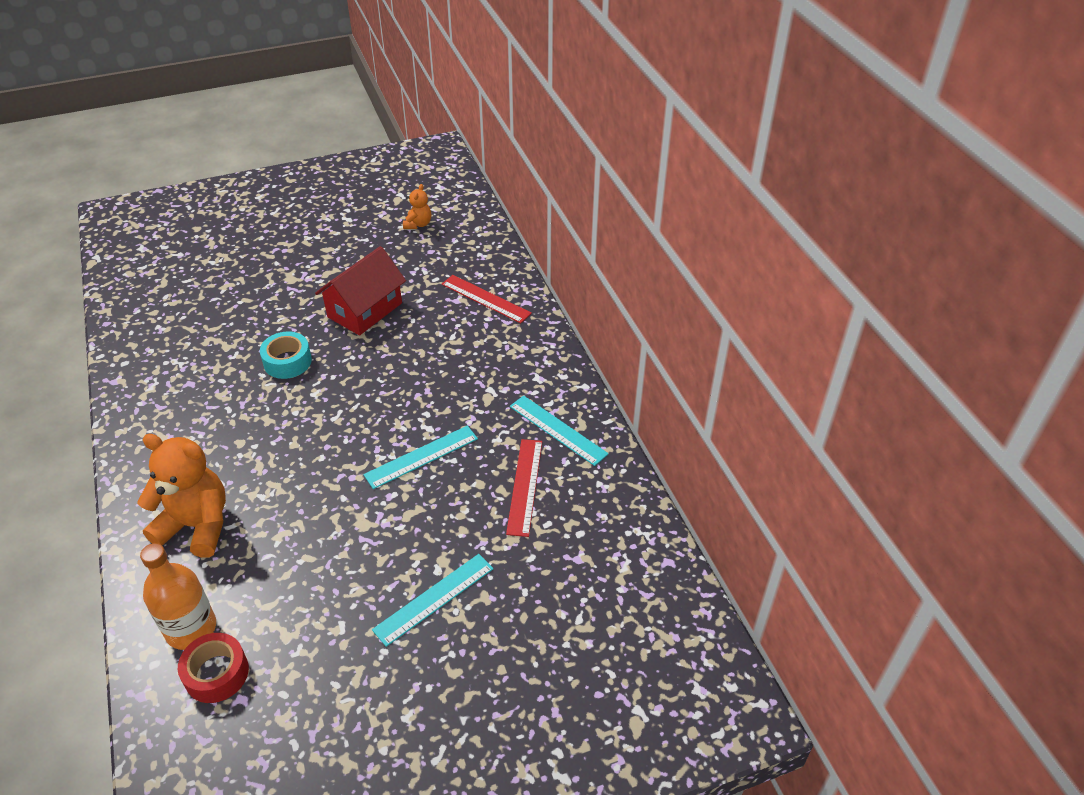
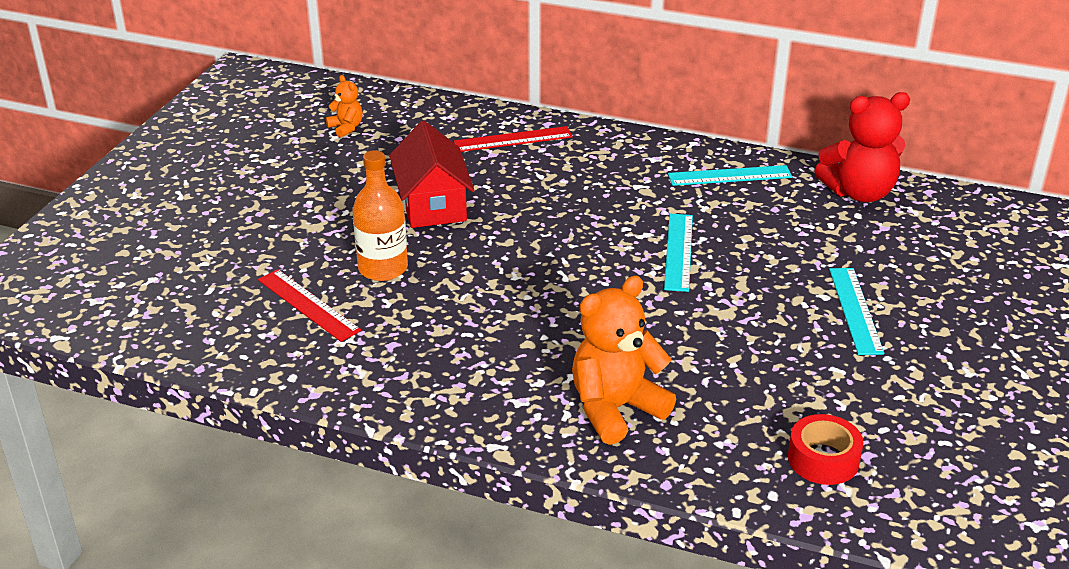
camera: 50 degrees left, 10 degrees down
(191, 628) = (751, 457): orange bottle -> orange bottle (383, 268)
(287, 362) = (445, 274): turquoise tape -> none
(524, 486) = (776, 217): red ruler -> red ruler (308, 305)
(615, 517) = (859, 193): none -> red teddy bear

